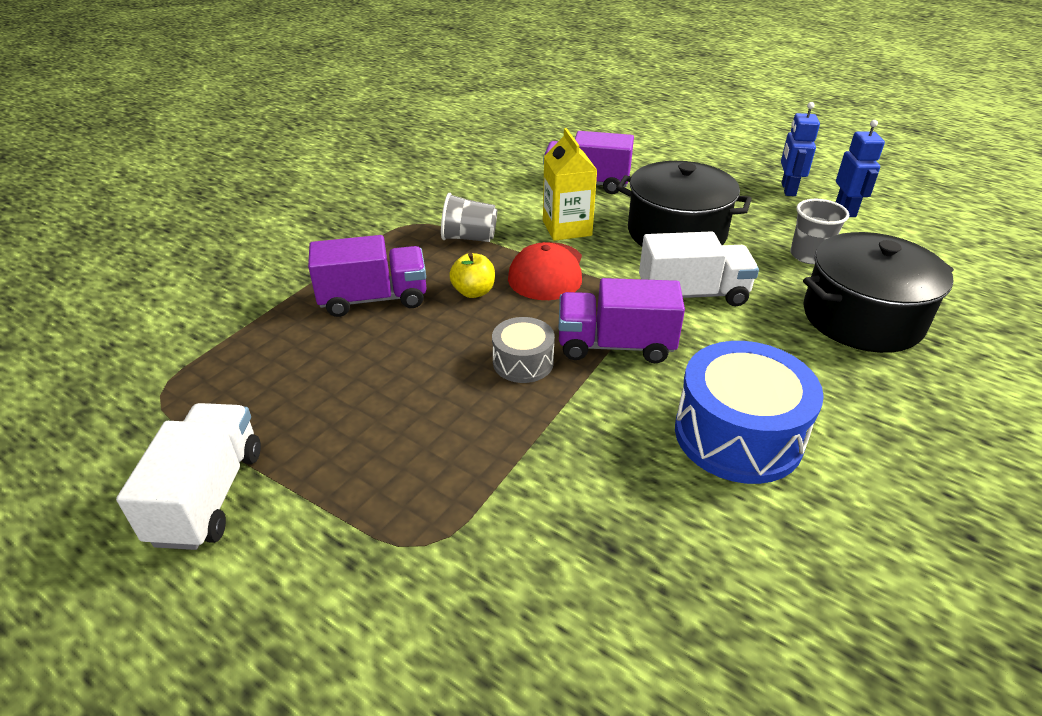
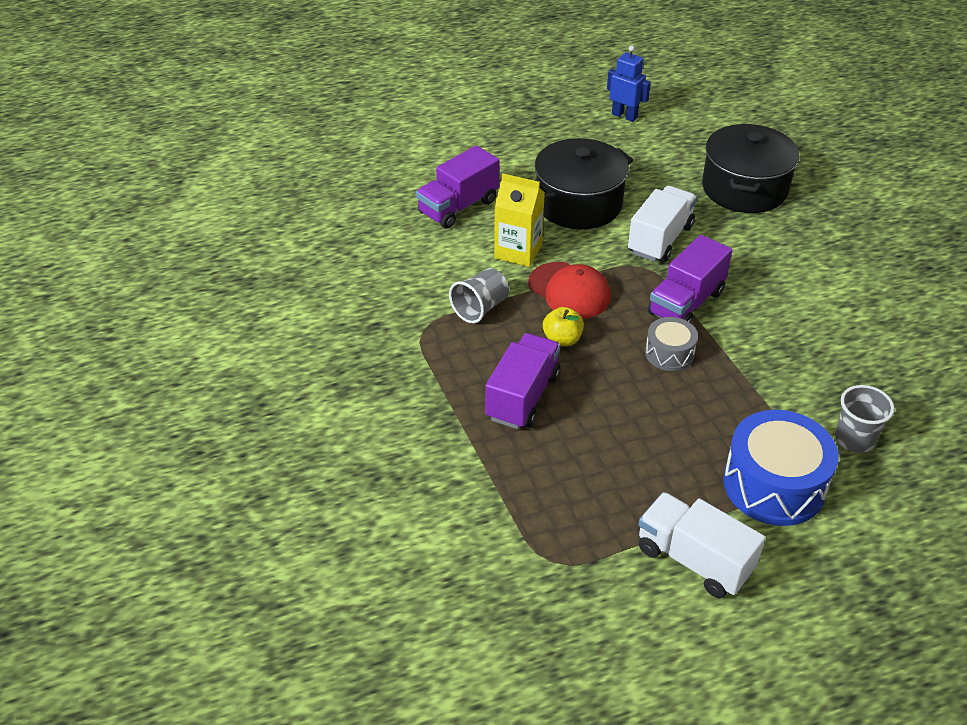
camera: 55 degrees left, 5 degrees up
(738, 434) = (807, 299): blue drum -> blue drum (774, 485)
(788, 189) = (572, 121): blue robot -> none
(809, 255) = (662, 166): grey cup -> grey cup (854, 439)

